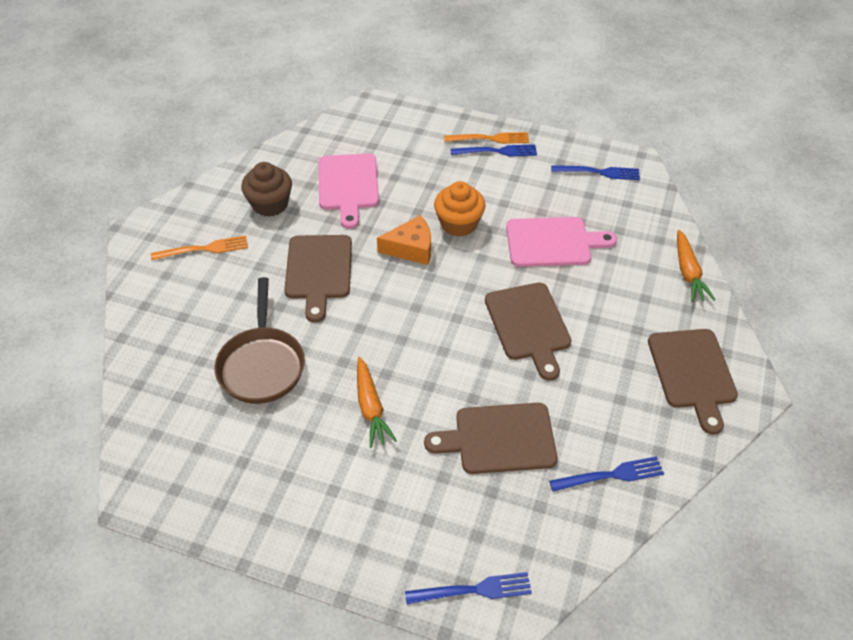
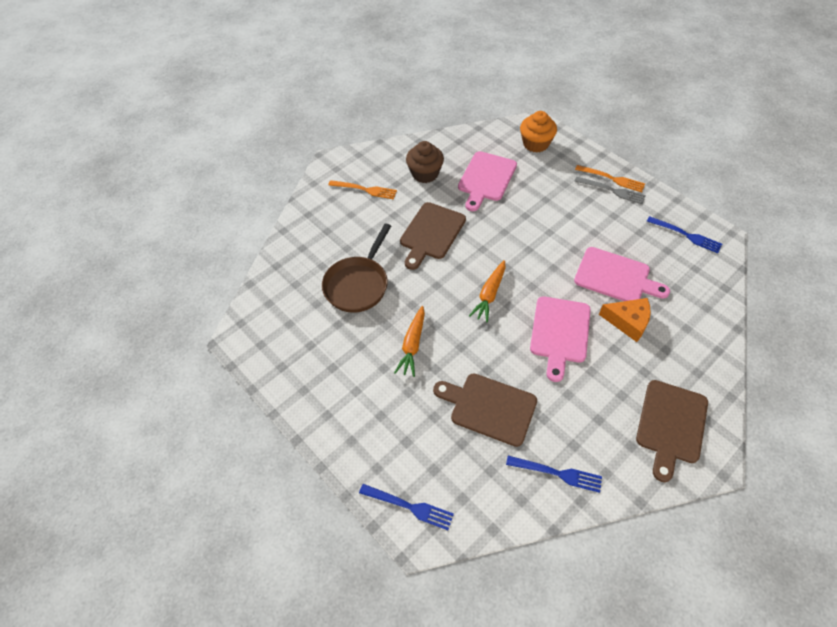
camera: 30 degrees right, 5 degrees up
(411, 248) = (505, 241): orange cheese -> orange cheese (628, 322)
(458, 224) = (550, 236): orange cupcake -> orange cupcake (535, 144)
(497, 151) = (612, 190): blue fork -> grey fork
(528, 325) = (559, 333): brown cutting board -> pink cutting board
(688, 272) = (715, 343): orange carrot -> orange carrot (489, 294)

